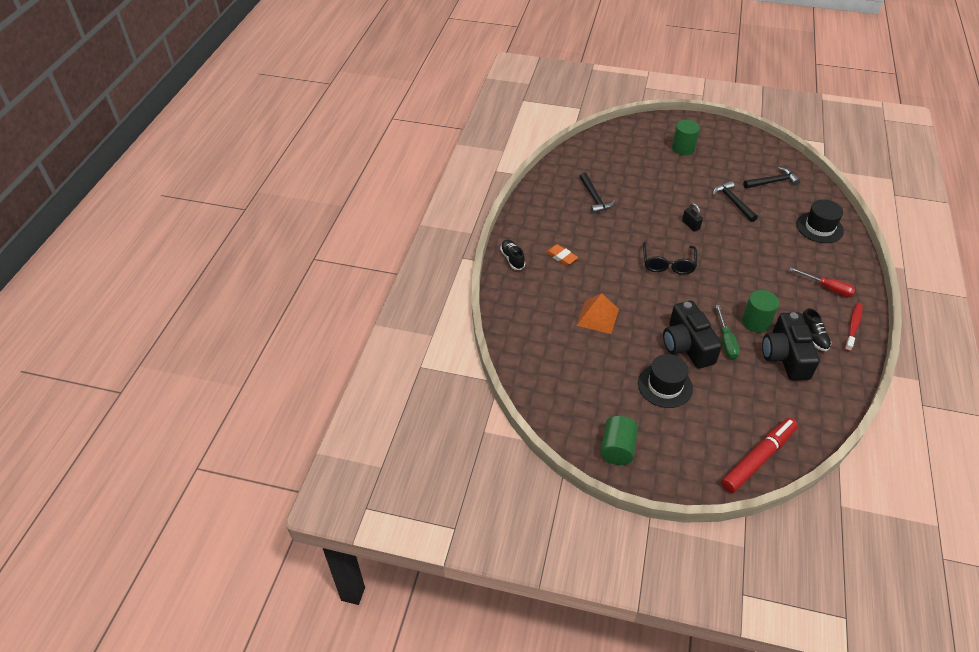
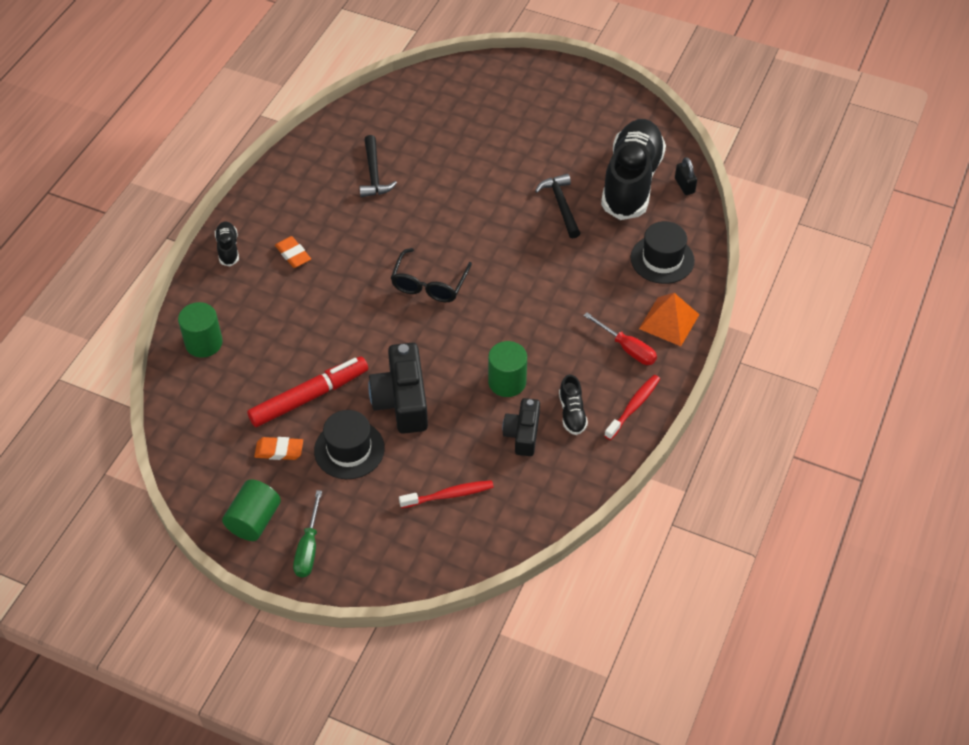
camera: 10 degrees right, 5 degrees up
(597, 317) = (304, 345): orange pyramid -> orange pyramid (669, 321)
(613, 394) = (279, 450): none -> orange eraser
(683, 148) = (530, 113): green cylinder -> green cylinder (204, 343)
(690, 225) = (486, 232): black padlock -> black padlock (684, 186)
(726, 341) = (455, 402): green screwdriver -> green screwdriver (308, 548)
(754, 407) = (449, 495): none -> red toothbrush
(758, 459) = (422, 560): red marker -> red marker (309, 397)
(772, 182) = (631, 181): black hammer -> black shoe
(785, 356) = (523, 434): black camera -> black camera, size x0.63

